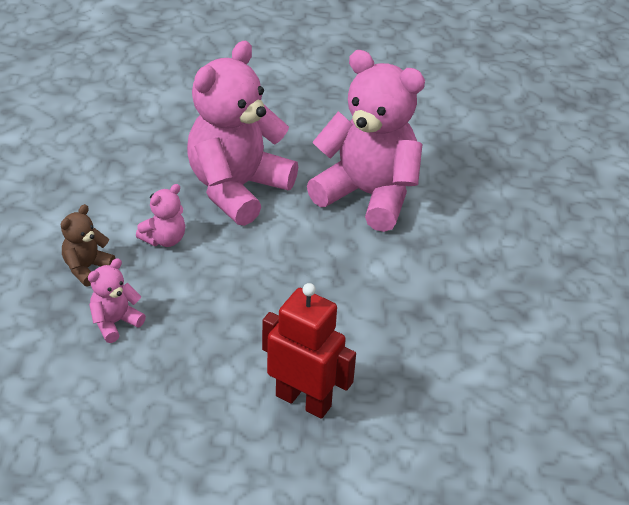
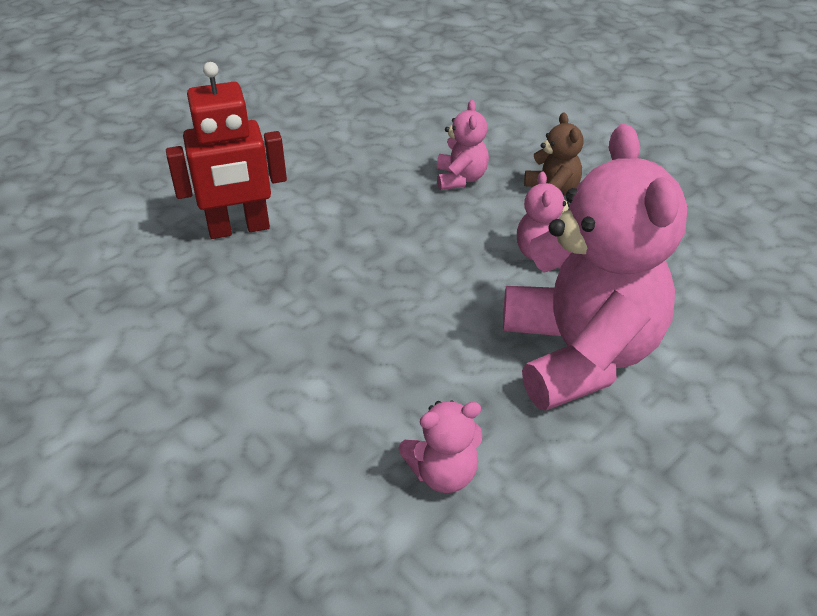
camera: 135 degrees right, 0 degrees up
(368, 195) = (443, 473): pink teddy bear -> pink teddy bear, size x0.43

